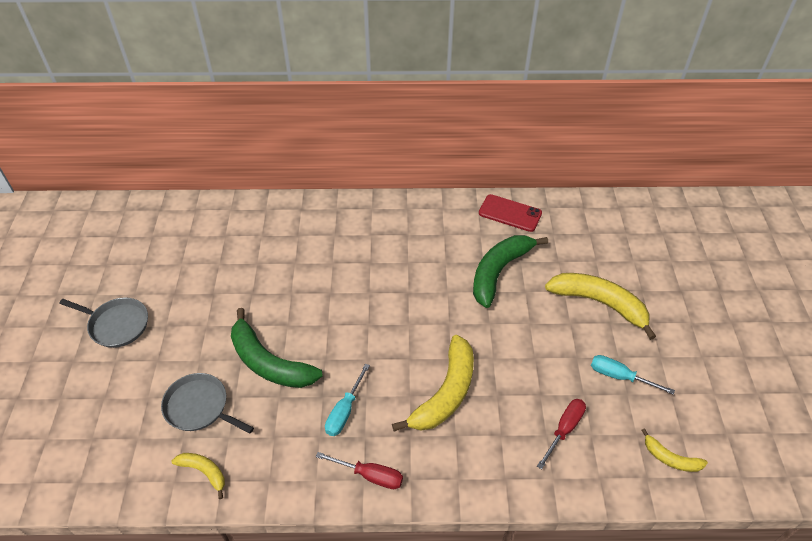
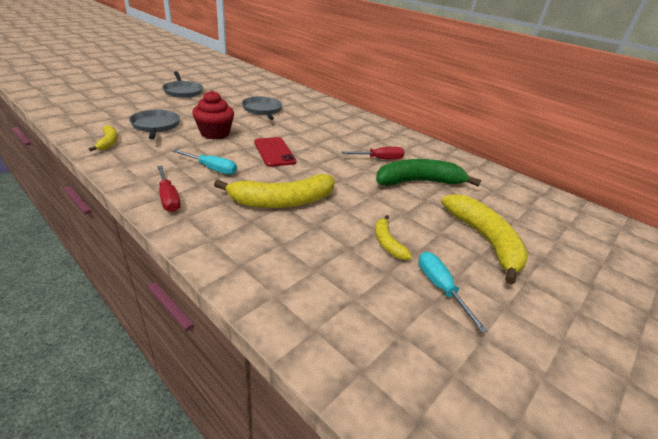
camera: 40 degrees right, 15 degrees down
(249, 280) = (262, 110): none -> grey pan
(269, 363) = (215, 133): green banana -> red cupcake
(344, 411) = (212, 169): turquoise screwdriver -> turquoise screwdriver turned 135 degrees counterclockwise
(510, 213) = (469, 167): red phone -> red phone (274, 152)
(564, 429) = (335, 278): red screwdriver -> red screwdriver (379, 159)
(670, 458) = (411, 381): yellow banana -> yellow banana (387, 243)

